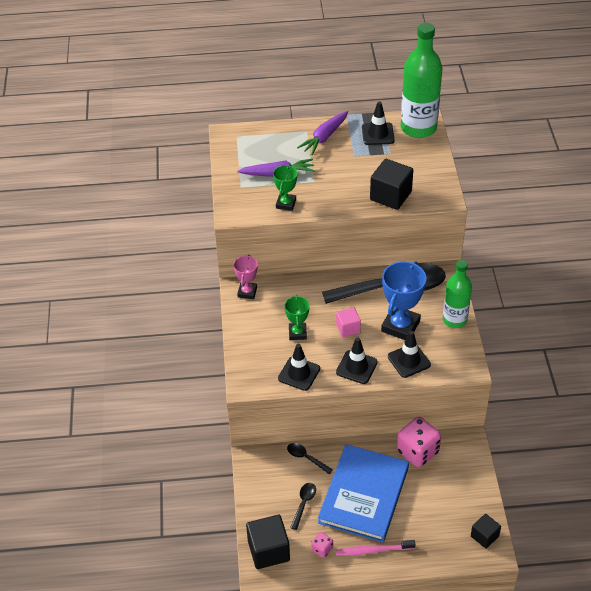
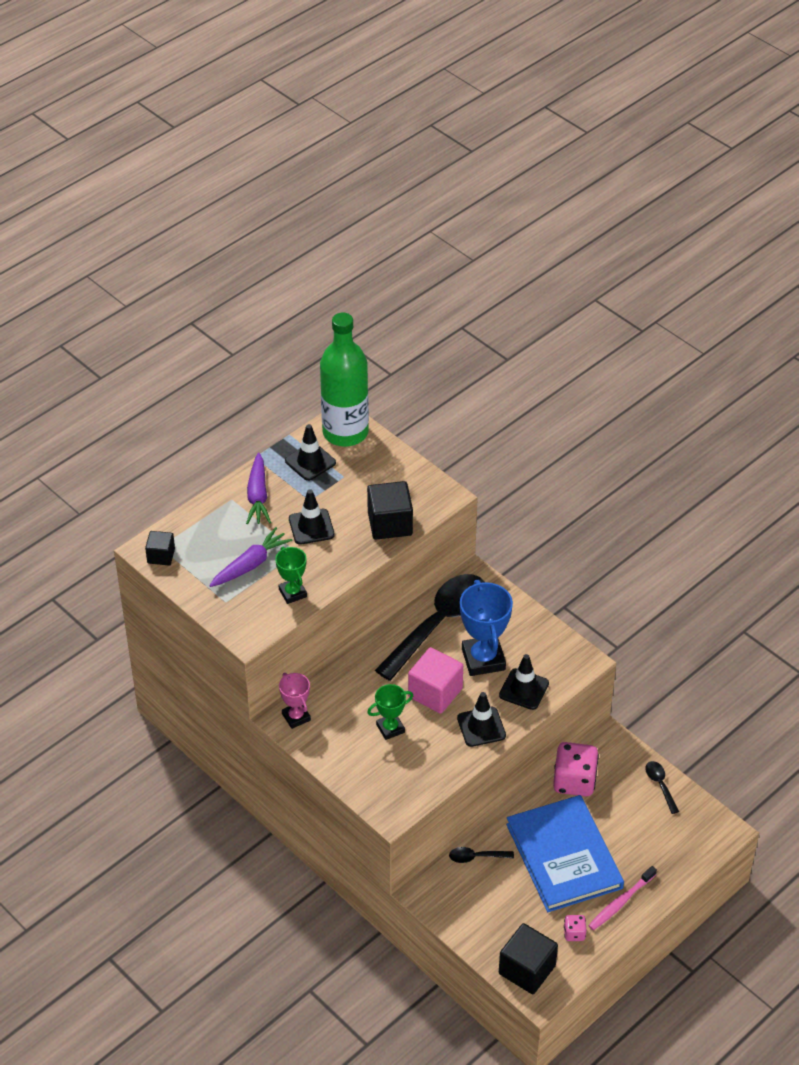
camera: 40 degrees left, 0 degrees up
(297, 333) = (390, 728): green trophy -> green trophy turned 75 degrees counterclockwise
(299, 373) = (432, 768): black traffic cone -> black traffic cone (311, 527)
(304, 503) = (516, 902): black spoon -> black spoon (660, 785)
(348, 328) = (435, 693): pink cube -> pink cube, size x1.68
(454, 320) = (528, 621): green bottle -> none
(484, 536) = (704, 821): black cube -> black cube (161, 556)

